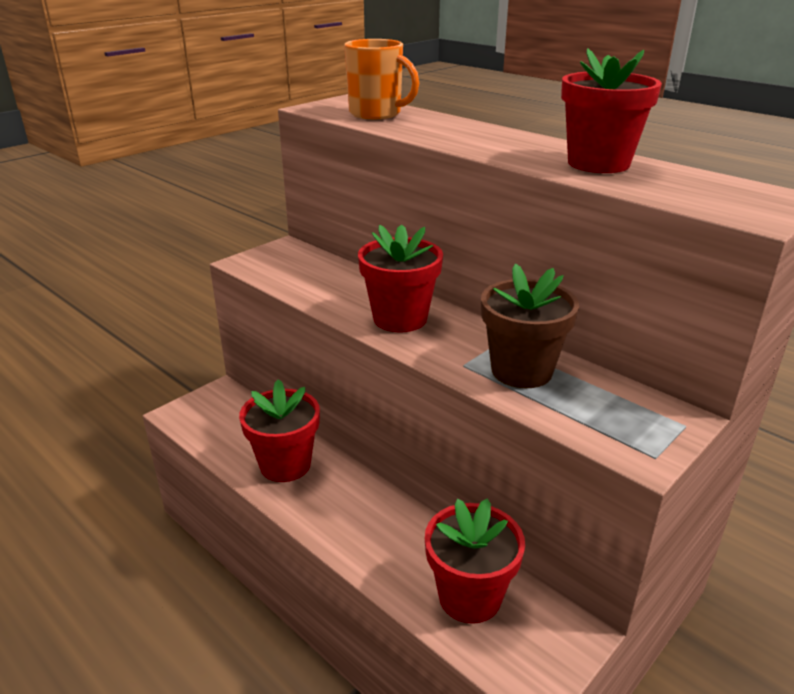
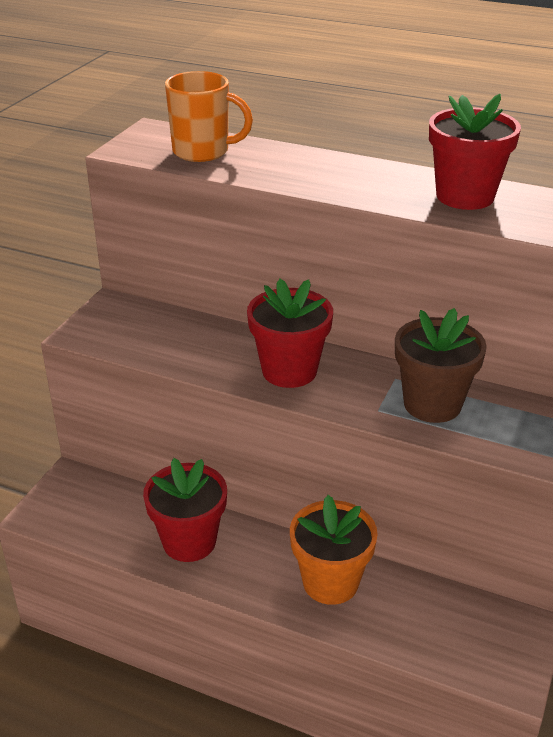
camera: 20 degrees left, 5 degrees up
(391, 533) = (330, 582): none -> orange flower pot
(469, 596) = (428, 620): red flower pot -> none

